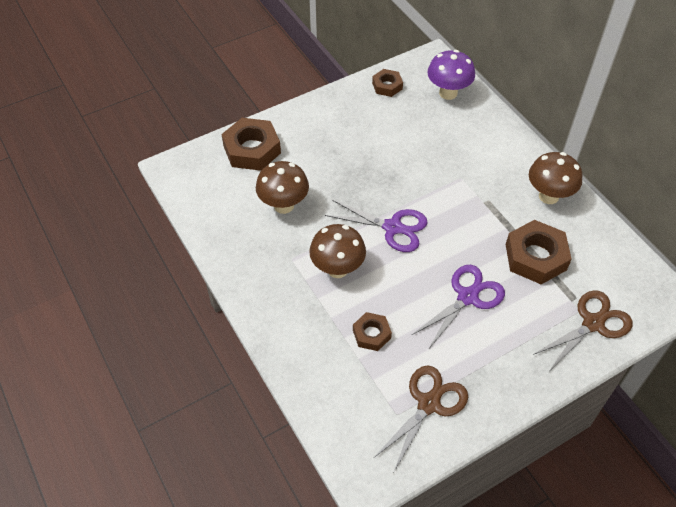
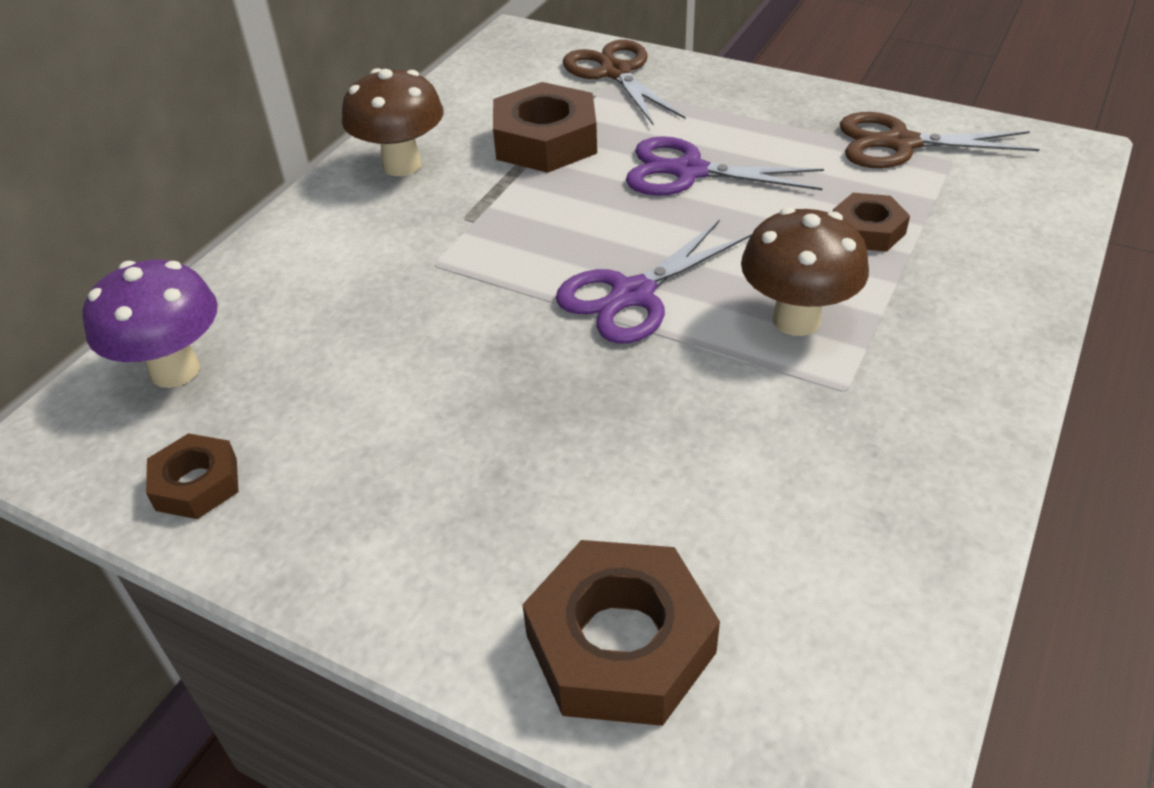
camera: 120 degrees left, 10 degrees down
(284, 205) = (733, 474): brown mushroom -> none
(393, 227) = (632, 295): purple scissors -> purple scissors turned 120 degrees counterclockwise
(593, 323) = (615, 72): brown scissors -> brown scissors turned 45 degrees clockwise

